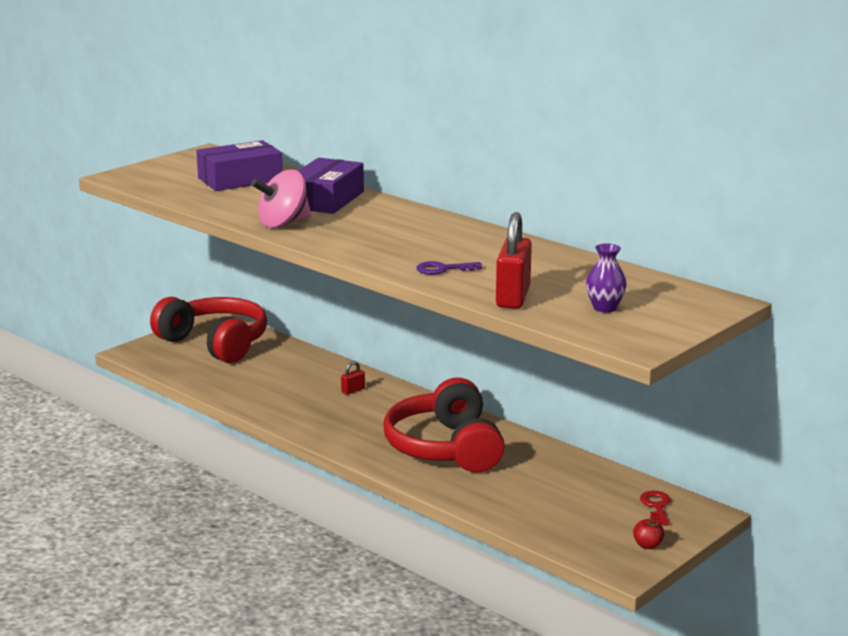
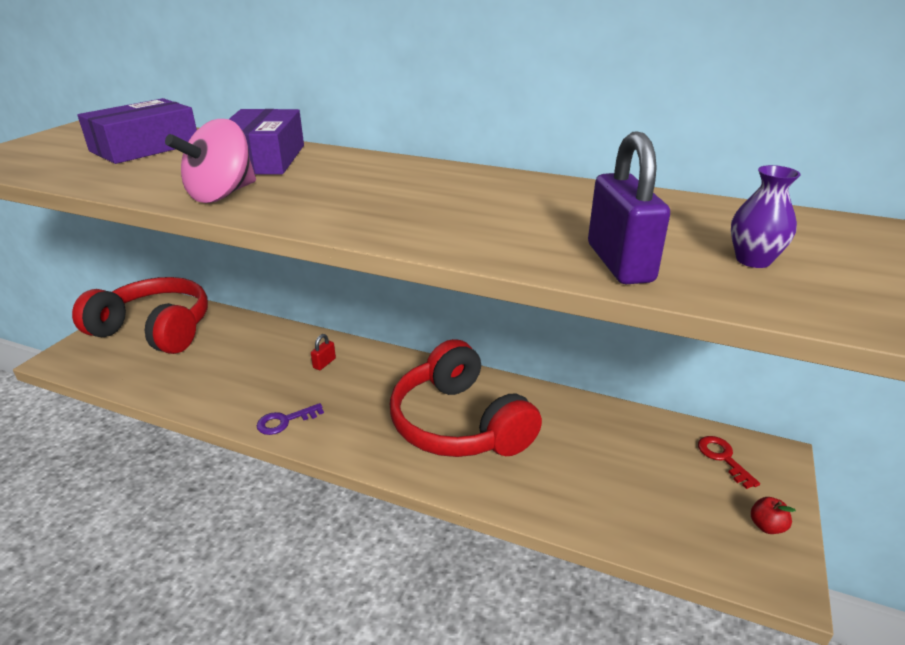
camera: 20 degrees left, 10 degrees up
(443, 269) = (483, 232): purple key -> purple key (285, 421)
(513, 297) = (619, 263): red padlock -> purple padlock

